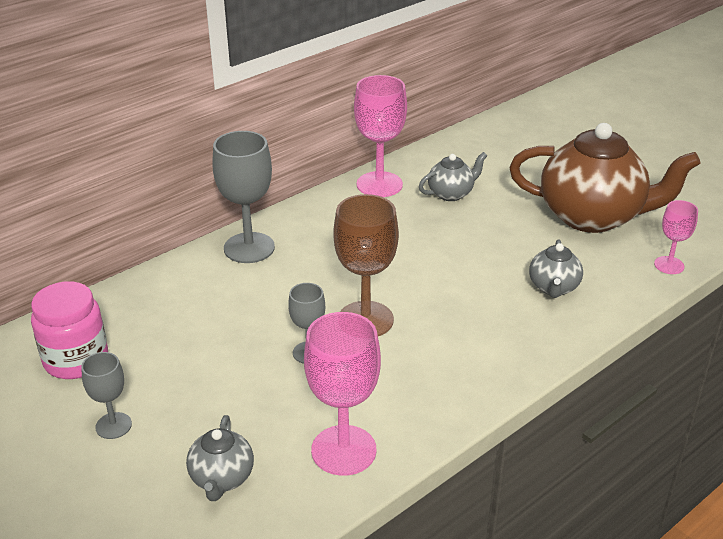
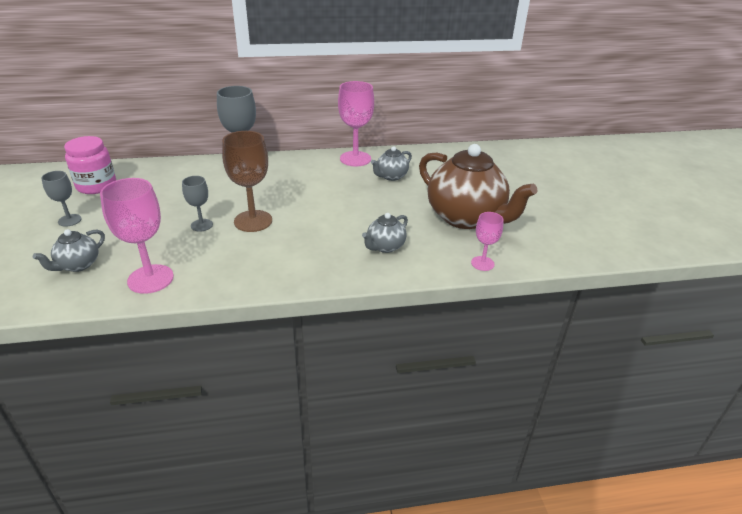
camera: 30 degrees right, 0 degrees up
(451, 194) = (391, 176): grey teapot -> grey teapot turned 135 degrees clockwise

